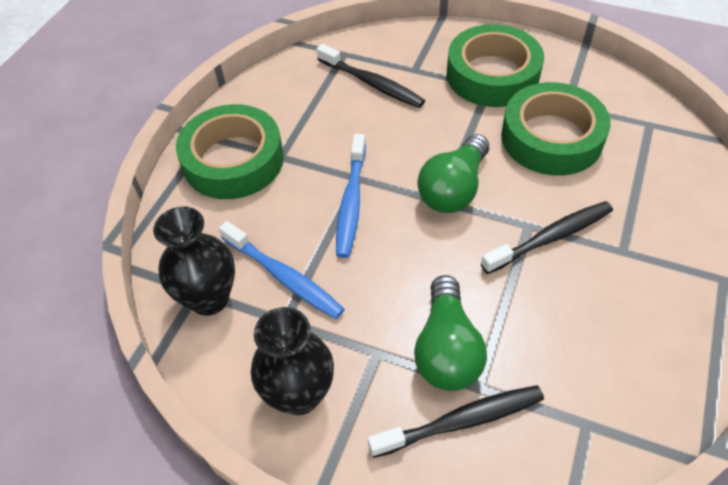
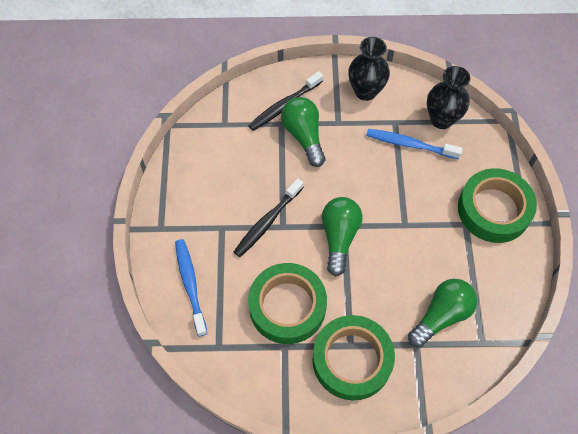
camera: 155 degrees right, 10 degrees up
(351, 202) = (399, 205): blue toothbrush -> blue toothbrush (190, 285)
(372, 83) = (441, 315): black toothbrush -> green light bulb

